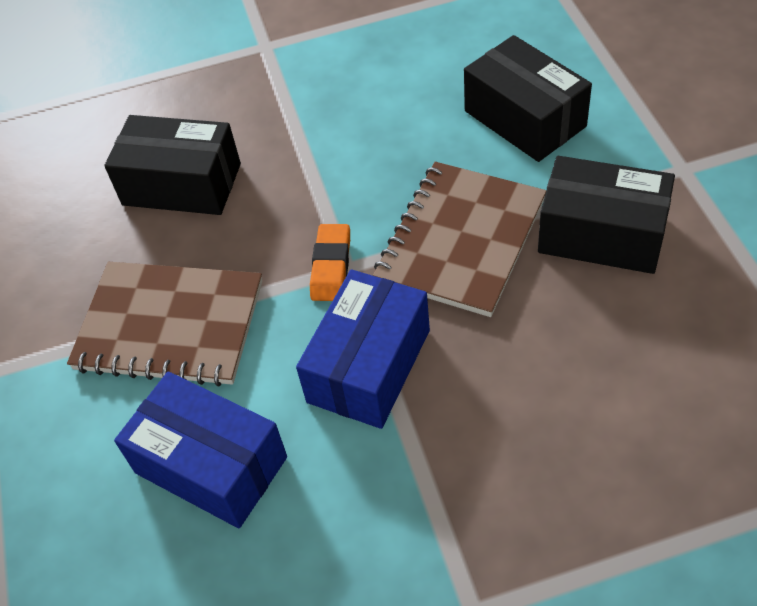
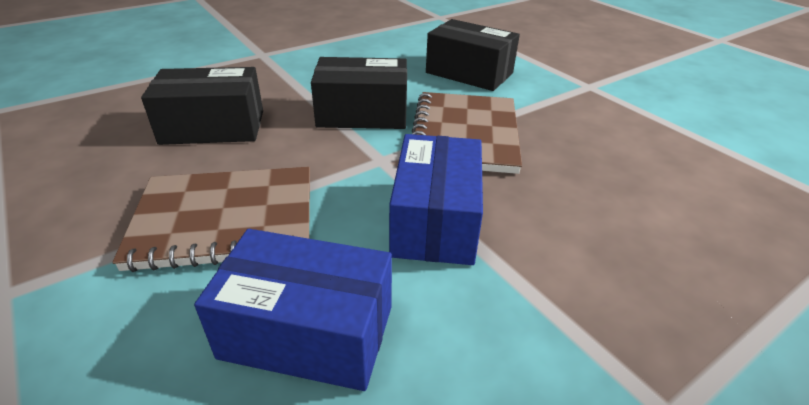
camera: 25 degrees left, 15 degrees down
(331, 266) = (367, 160): orange eraser -> none
(601, 234) = (563, 120): black box -> black box (362, 114)

